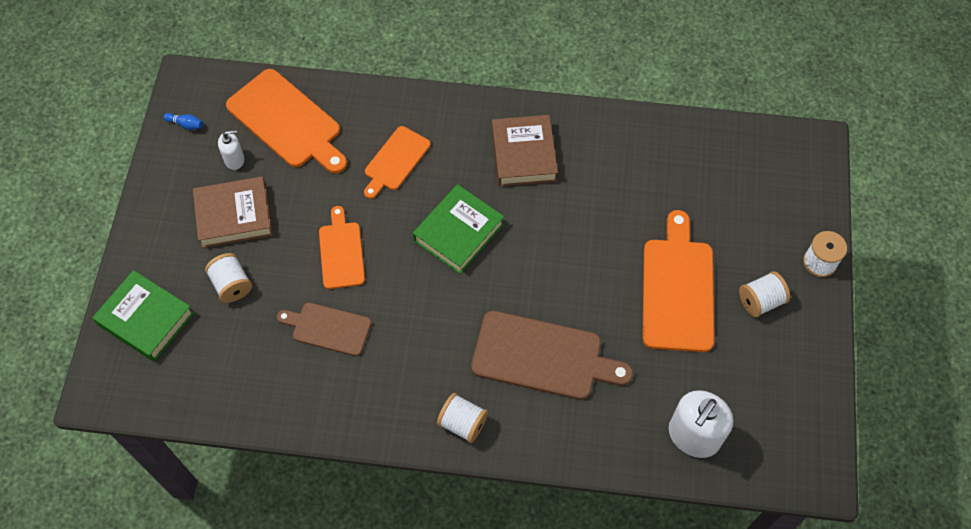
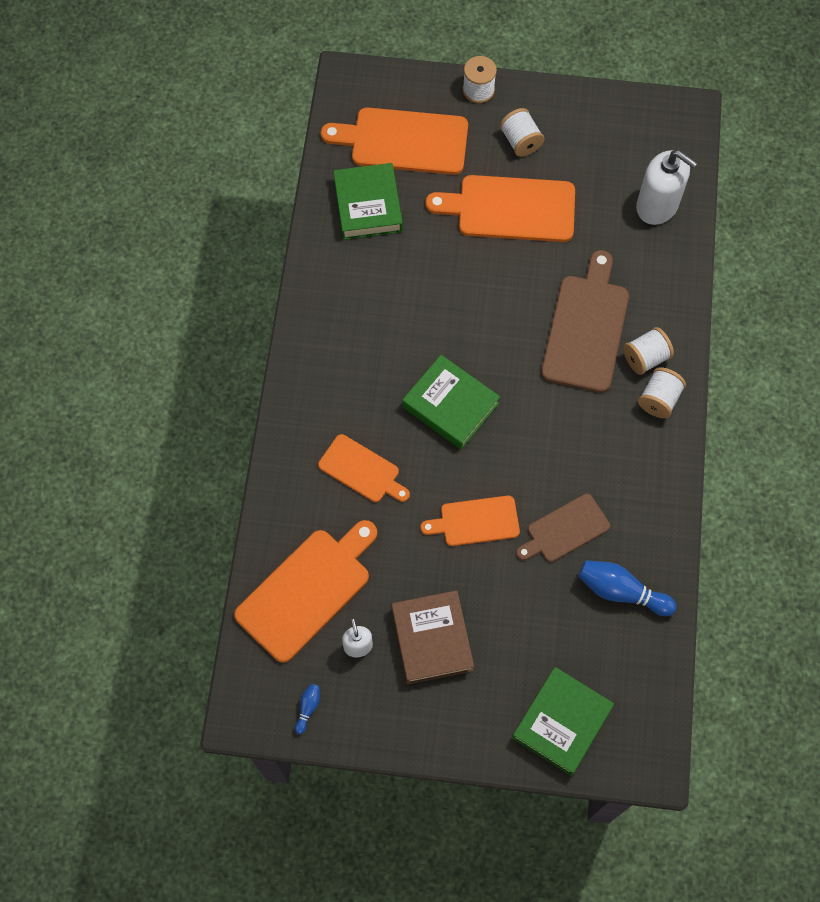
camera: 90 degrees left, 5 degrees up
(232, 285) = (518, 633): white spool -> white spool (645, 358)
(263, 376) = (621, 591): none -> blue bowling pin
(328, 328) = (565, 530): brown cutting board -> brown cutting board turned 45 degrees clockwise
(523, 154) = (356, 342): brown book -> none
(671, 163) = (368, 205): none -> green book
(748, 193) = (403, 141): none -> orange cutting board

